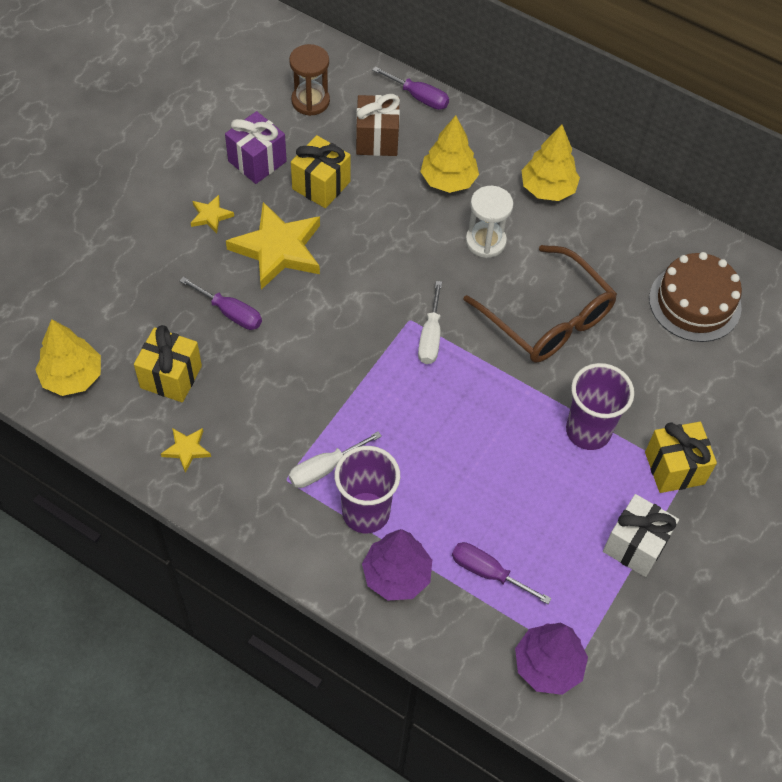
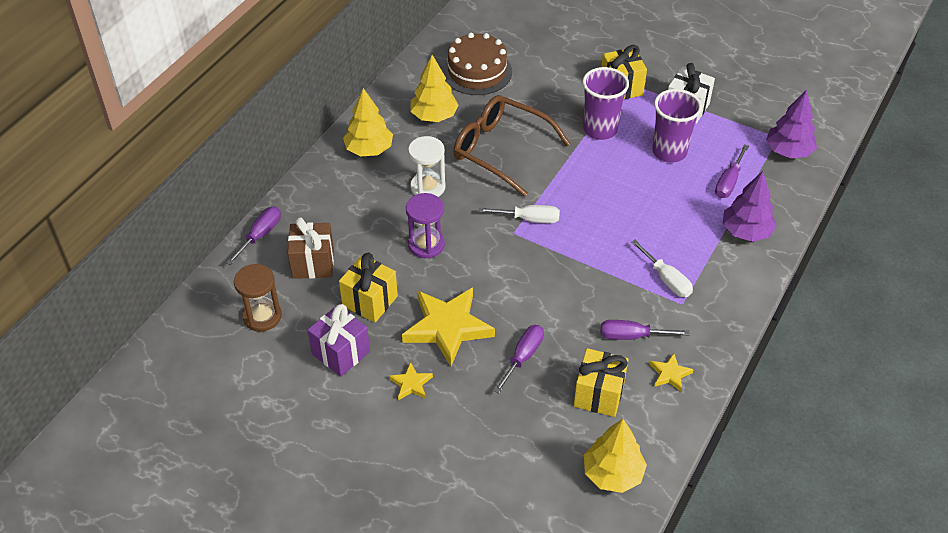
camera: 90 degrees left, 10 degrees down
(244, 419) = (632, 336): none -> purple screwdriver
(366, 512) = (699, 252): purple cup -> purple cup (669, 152)
(396, 236) = (426, 245): none -> purple hourglass
(448, 180) = (361, 212): yellow tree -> yellow tree (434, 116)
(547, 318) = (501, 150): brown glasses -> brown glasses turned 105 degrees counterclockwise

